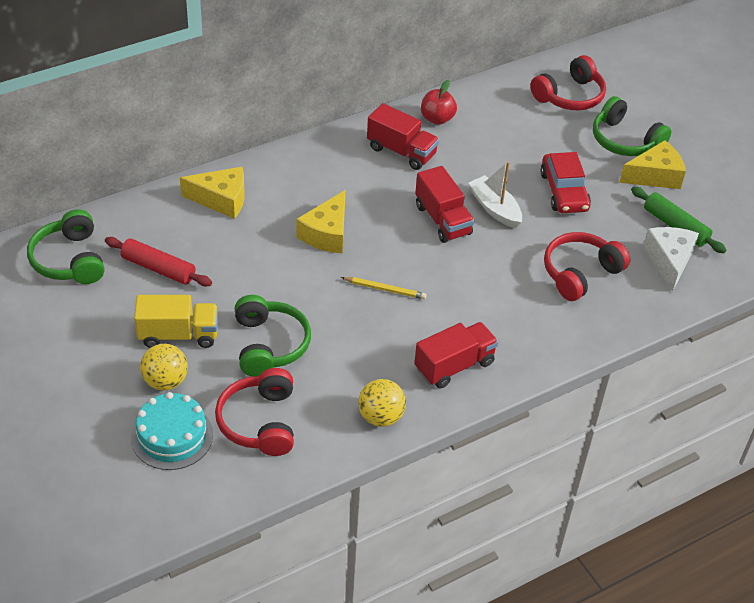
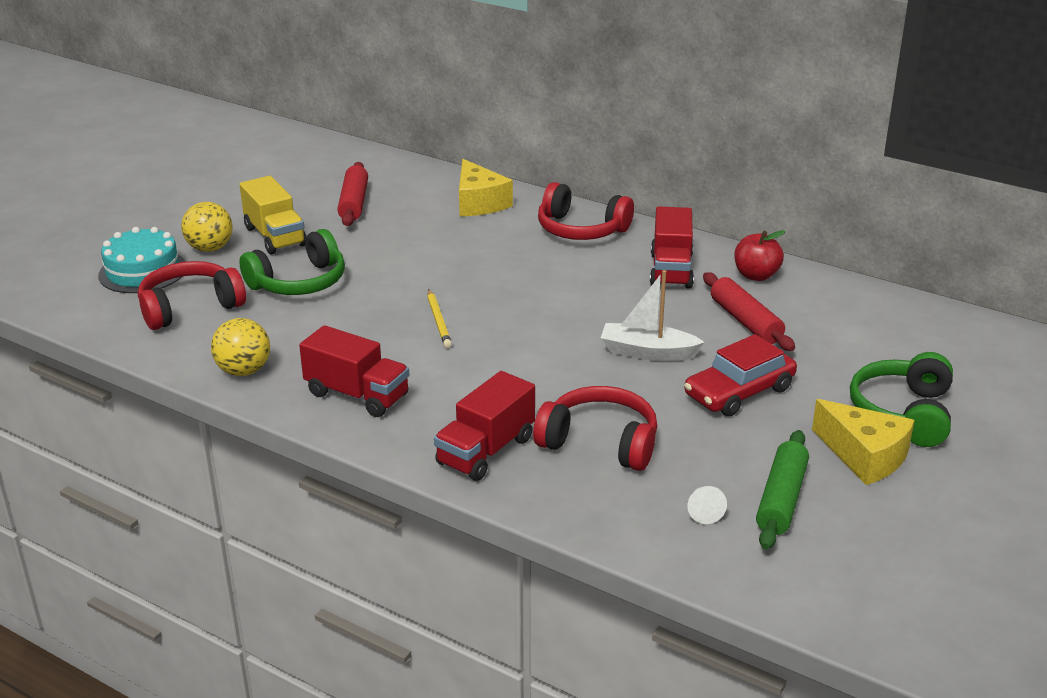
camera: 65 degrees right, 15 degrees down
(69, 260) = (327, 165): green headphones -> none
(326, 234) = (489, 266): yellow cheese -> none
(442, 220) = (588, 324): red truck -> red truck (486, 451)
(488, 150) = (746, 321): none -> red rolling pin
(495, 208) = (647, 352): white boat -> white boat turned 105 degrees counterclockwise
(569, 96) = (930, 349): red headphones -> red headphones (581, 229)
(669, 261) = (703, 511): white cheese -> white cone

